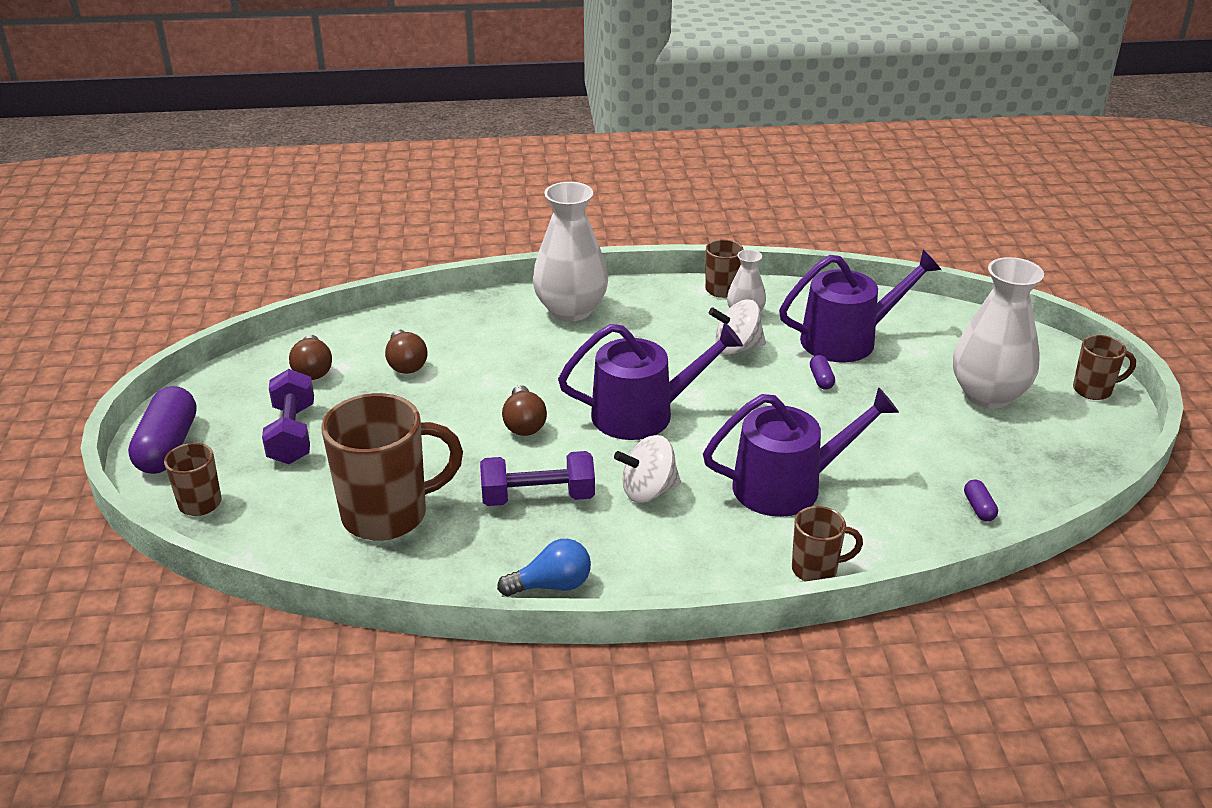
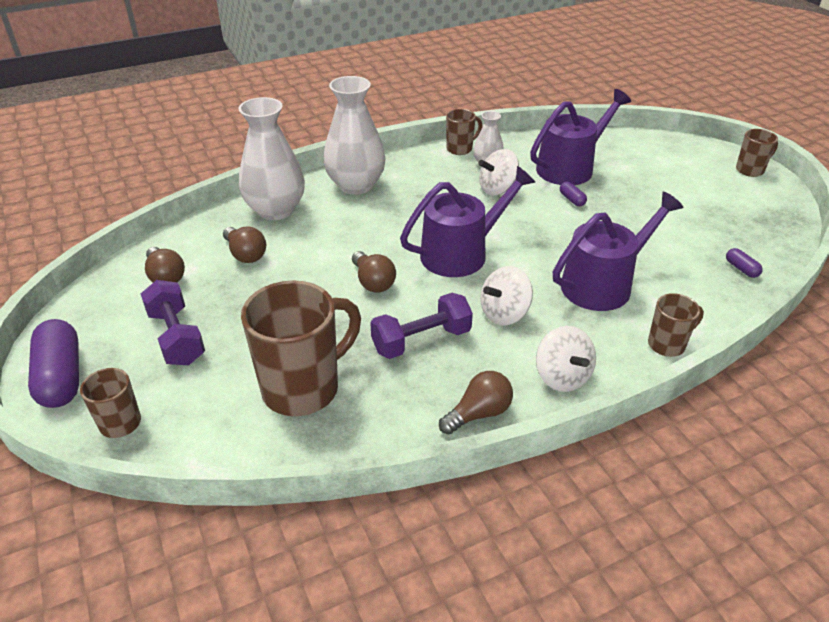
camera: 20 degrees left, 5 degrees up
(551, 585) = (478, 413): blue light bulb -> brown light bulb
(667, 572) = (562, 377): none -> white spinning top
(988, 395) = (688, 187): white vase -> white vase (276, 210)

